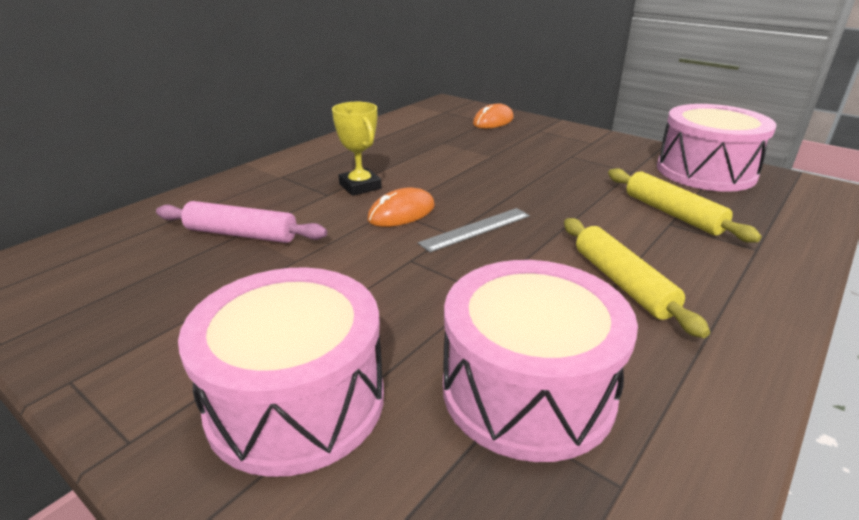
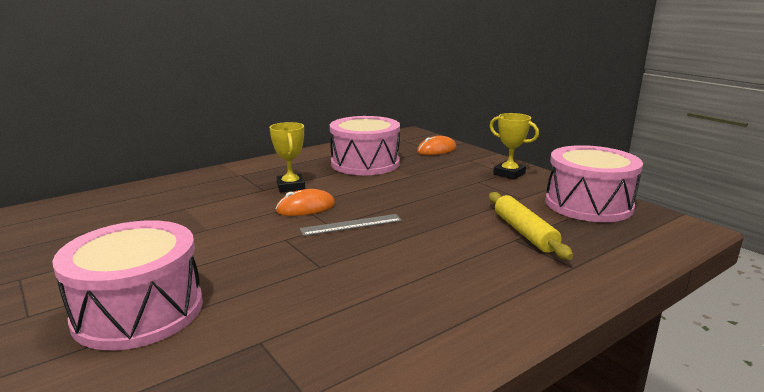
camera: 15 degrees right, 10 degrees down
(241, 234) = (183, 209): pink rolling pin -> none
(528, 390) = (294, 330): pink drum -> pink drum (365, 163)
(595, 143) = (509, 174): none -> yellow trophy
(622, 283) = (432, 275): yellow rolling pin -> none

